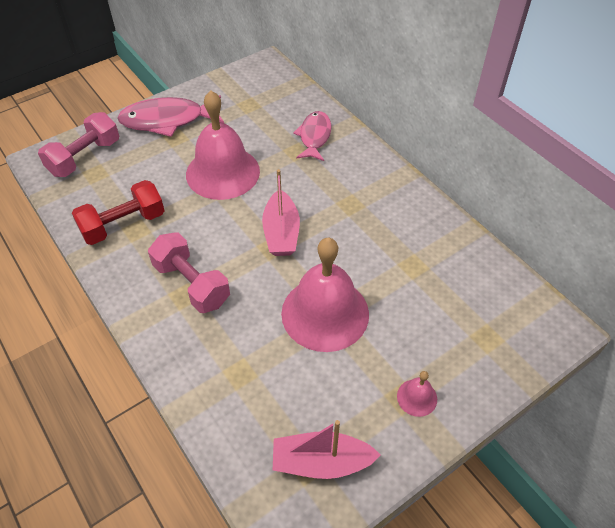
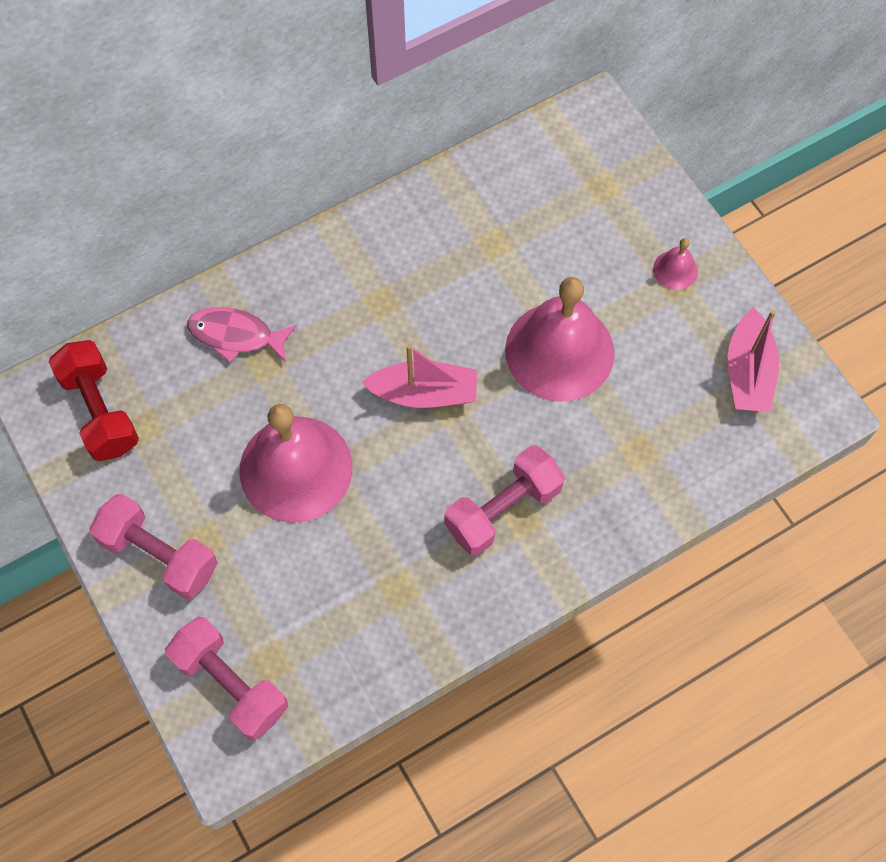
camera: 85 degrees left, 15 degrees up
(123, 224) = (387, 608): red dumbbell -> red dumbbell (100, 411)
(168, 120) = (159, 554): pink fish -> pink dumbbell

